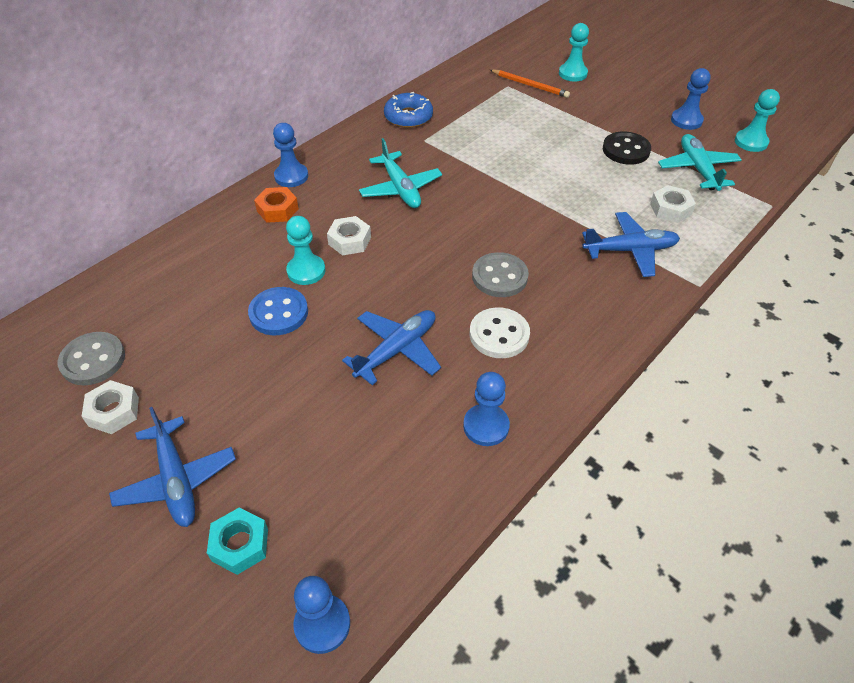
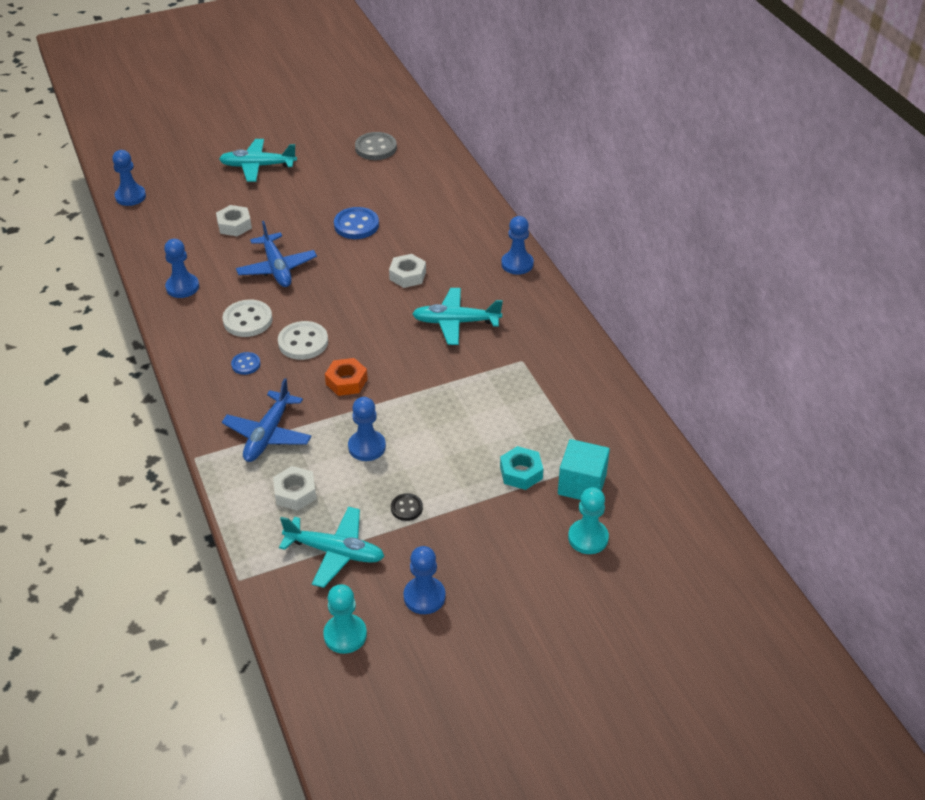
camera: 115 degrees right, 5 degrees down
(113, 412) = (326, 151): white nut -> white nut (234, 225)
(176, 480) = (257, 166): blue plane -> turquoise plane
(240, 545) = (198, 180): turquoise nut -> turquoise nut (521, 472)
(277, 210) = (475, 247): orange nut -> orange nut (346, 381)
(306, 271) = (390, 246): turquoise pawn -> none
(408, 117) = (571, 362): blue donut -> none
(499, 277) = (303, 342): grey button -> white button
(530, 85) = (582, 484): orange pencil -> turquoise cube
(562, 305) = (246, 364): none -> blue button
(588, 189) = (367, 447): none -> blue pawn
(626, 150) = (406, 508): black button -> black button, size x0.56

